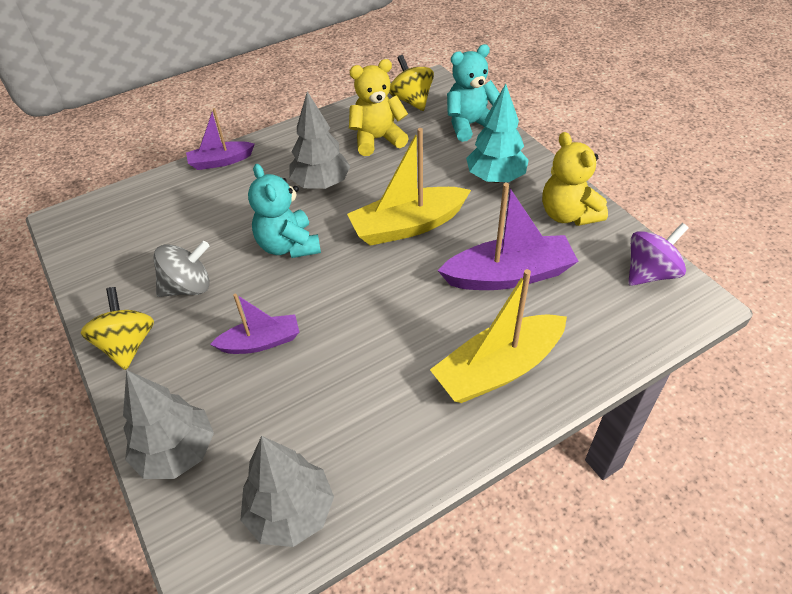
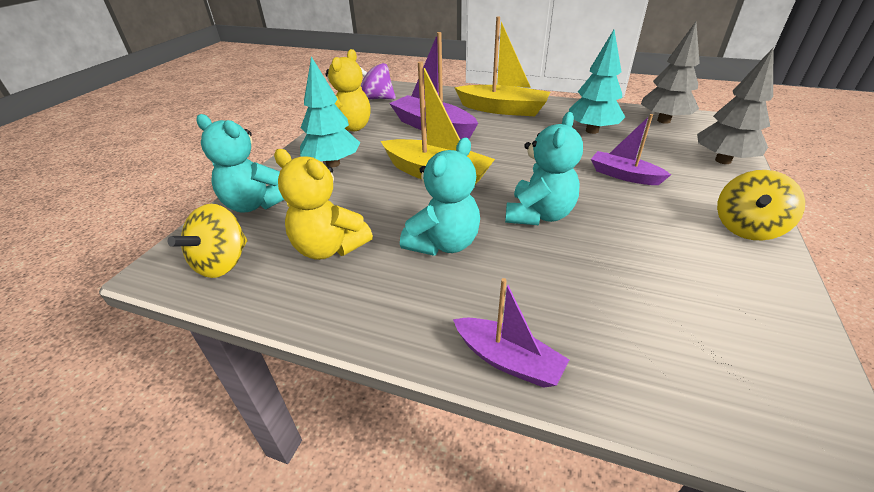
camera: 130 degrees left, 10 degrees down
(188, 287) = (661, 237): grey spinning top -> none
(321, 184) = (443, 243): grey tree -> turquoise teddy bear
(354, 405) = (592, 130): none -> turquoise tree

